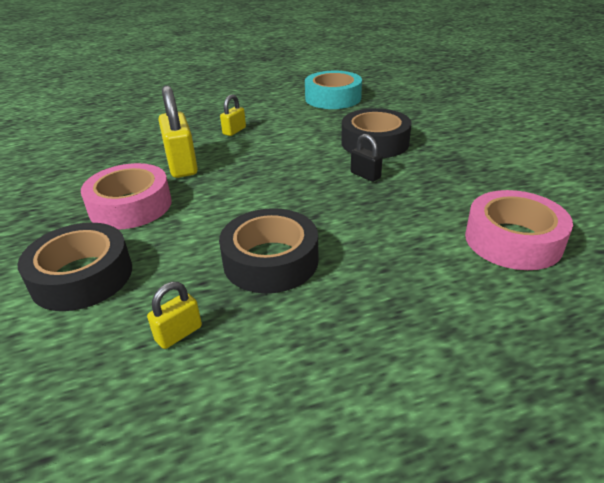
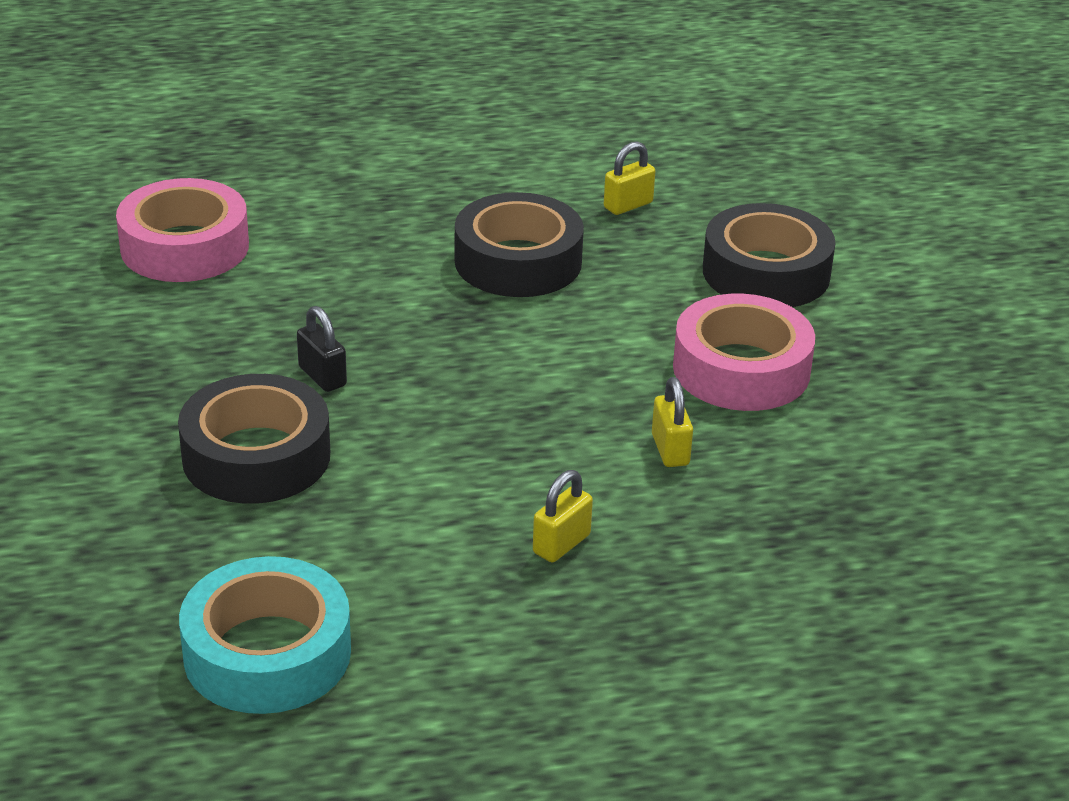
camera: 175 degrees left, 0 degrees up
(182, 165) = (670, 450): yellow padlock -> yellow padlock, size x0.52

